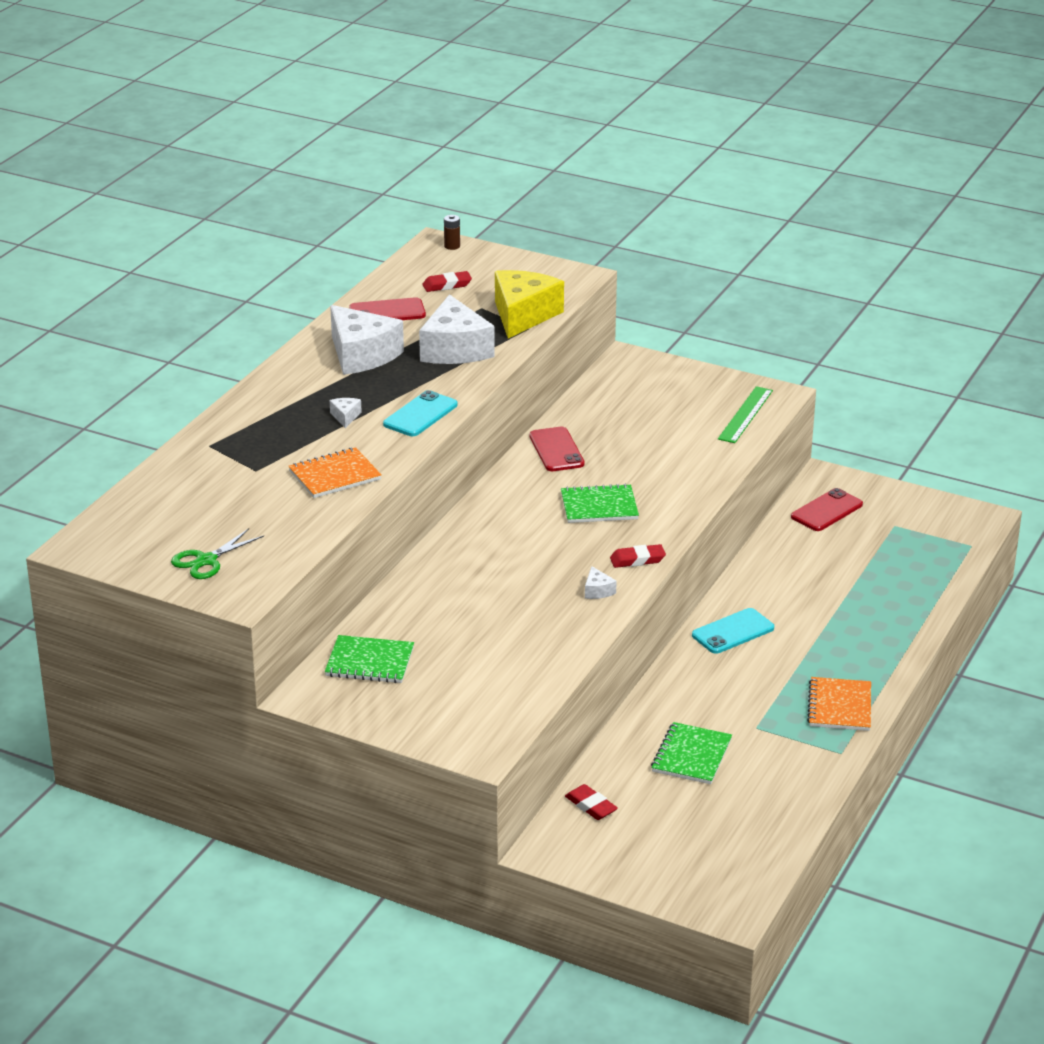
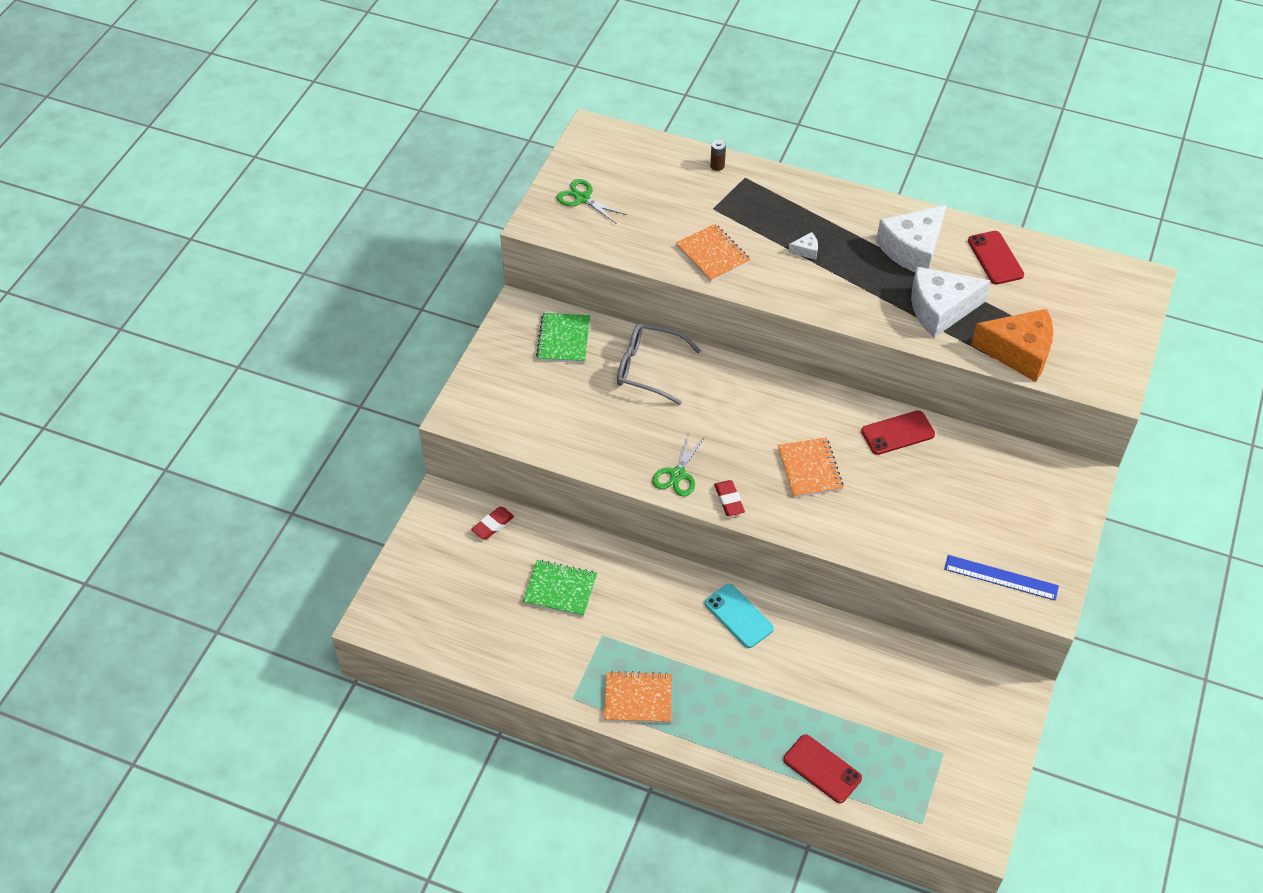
camera: 85 degrees right, 20 degrees up
(420, 415) = (819, 297): turquoise phone -> none
(432, 601) = (648, 368): none -> grey glasses
(447, 285) = (1060, 293): red eraser -> none
(452, 246) = (1141, 290): brown battery -> brown battery (717, 166)
(523, 315) = (1019, 352): yellow cheese -> orange cheese
(597, 591) = (677, 474): white cheese -> green scissors
(599, 506) = (809, 469): green notebook -> orange notebook
(745, 414) = (1001, 577): green ruler -> blue ruler
(826, 511) = (956, 693): red phone -> red phone (822, 769)

